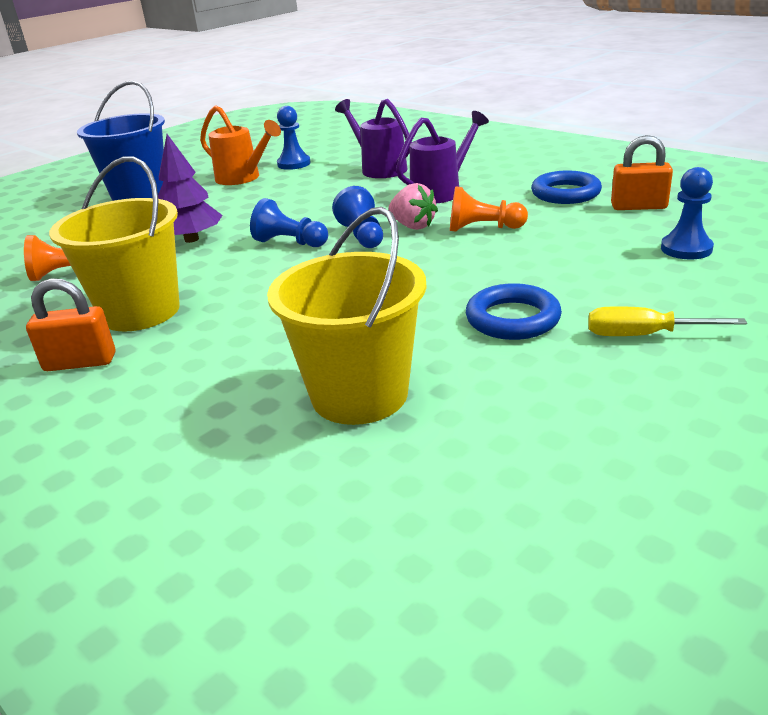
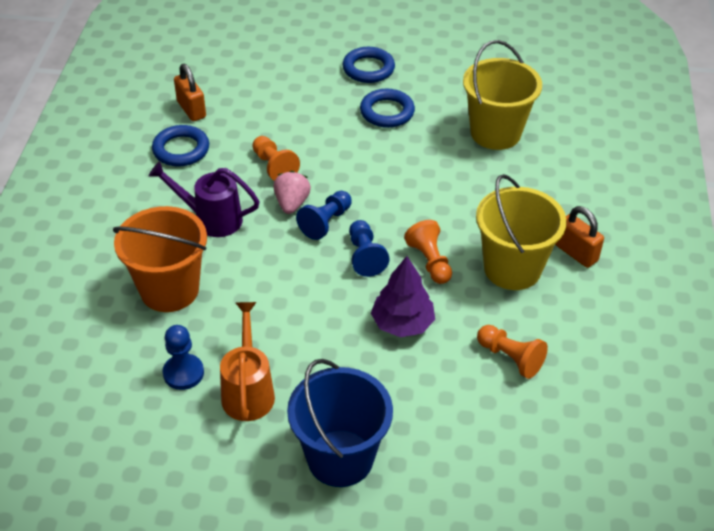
camera: 130 degrees left, 15 degrees up
(229, 271) = (430, 261): none -> orange pawn
(379, 169) = (169, 290): purple watering can -> orange bucket
(644, 335) = (368, 69): yellow screwdriver -> blue ring
(686, 249) = (253, 77): blue pawn -> none

